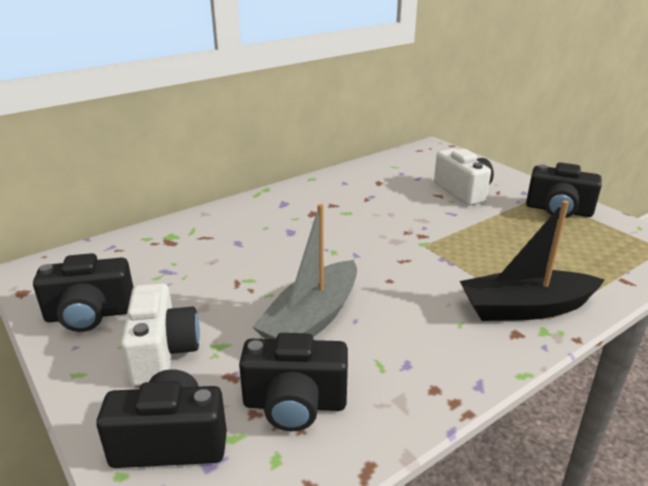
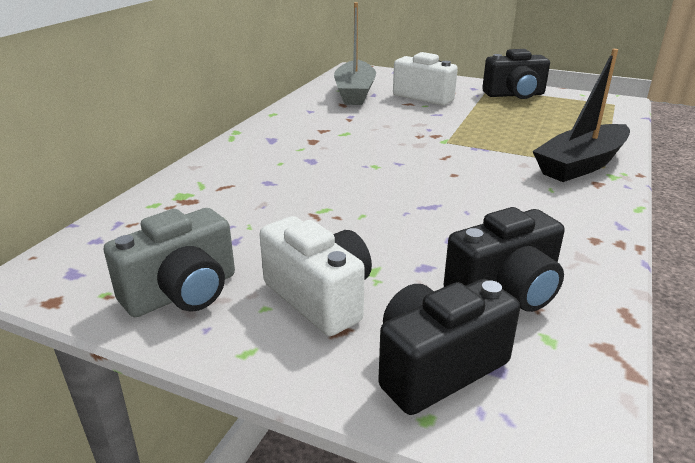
camera: 30 degrees left, 0 degrees up
(90, 315) = (183, 293): black camera -> grey camera
(312, 319) = (429, 222): grey boat -> grey boat (354, 92)

